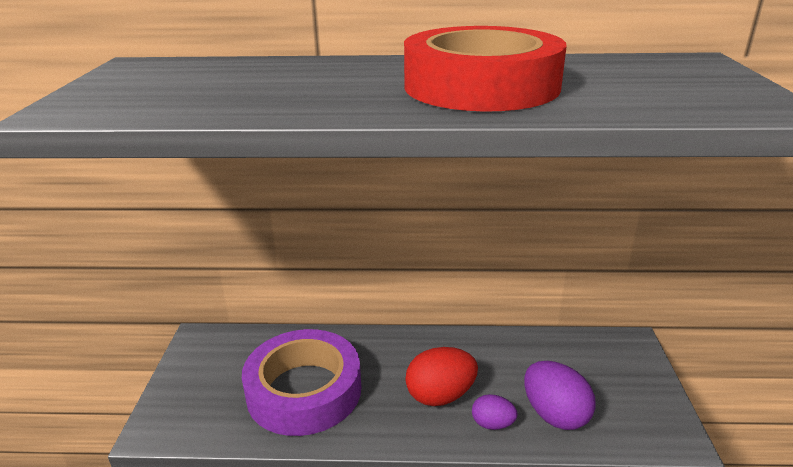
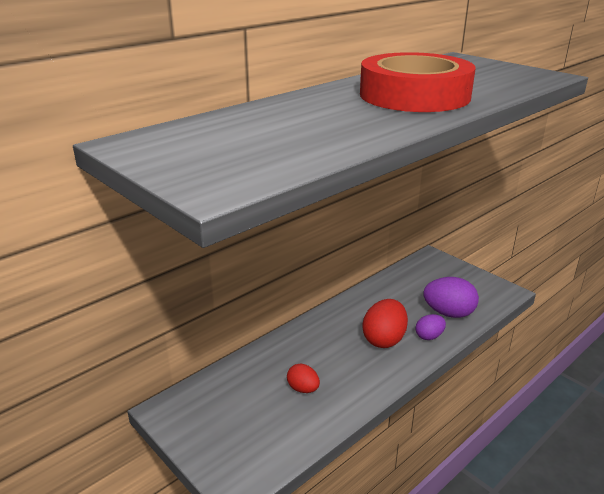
camera: 45 degrees left, 0 degrees up
(304, 390) = (303, 389): purple tape -> red egg

